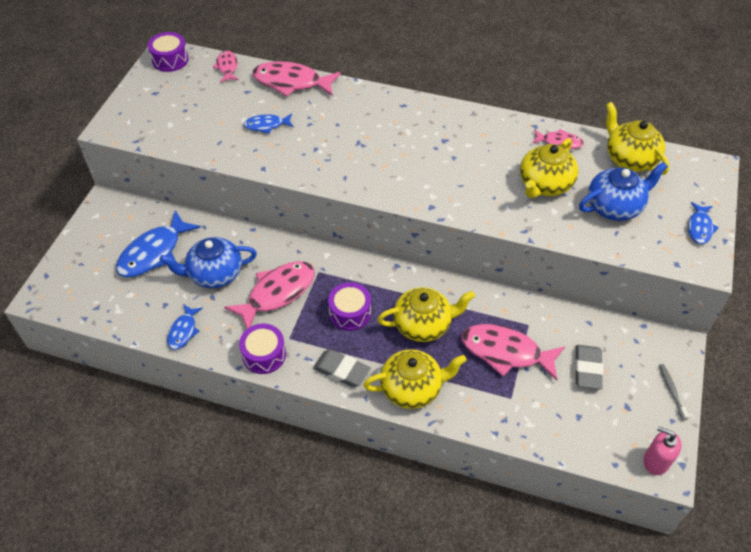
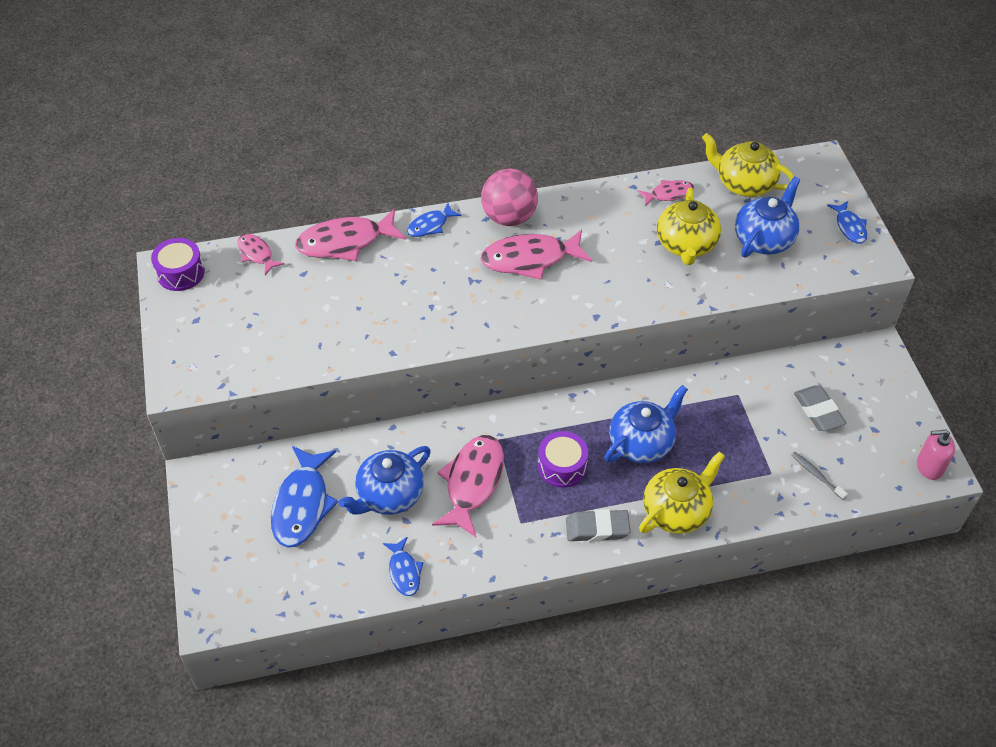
camera: 30 degrees left, 0 degrees up
(264, 355) = (508, 552): purple drum -> none
(266, 125) = (357, 303): blue fish -> blue fish (430, 225)
(421, 111) = (509, 217): none -> pink ball
(423, 325) = (642, 443): yellow teapot -> blue teapot
(506, 352) = (736, 431): pink fish -> pink fish (530, 259)
(671, 391) = (901, 395): grey toothbrush -> grey toothbrush (816, 475)

